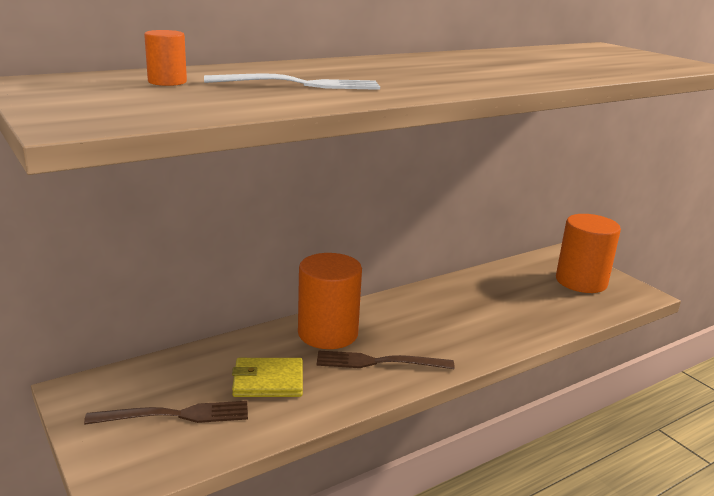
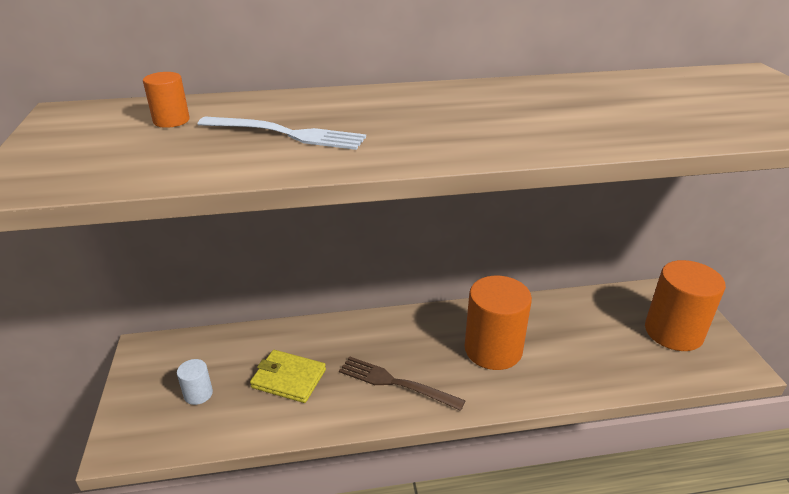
camera: 25 degrees right, 10 degrees up
(176, 415) = (198, 394): brown fork -> white cylinder
(328, 333) = (370, 338): orange cylinder -> orange cylinder (493, 349)

